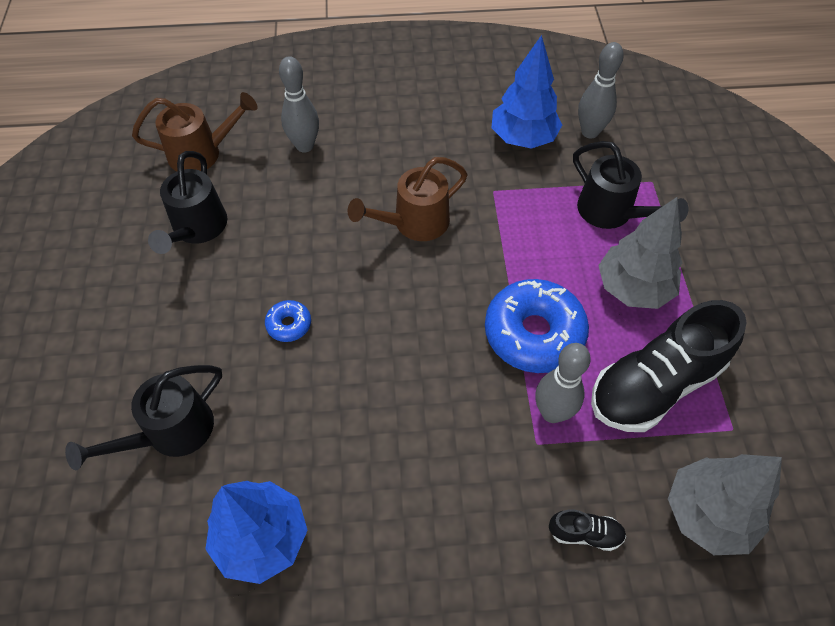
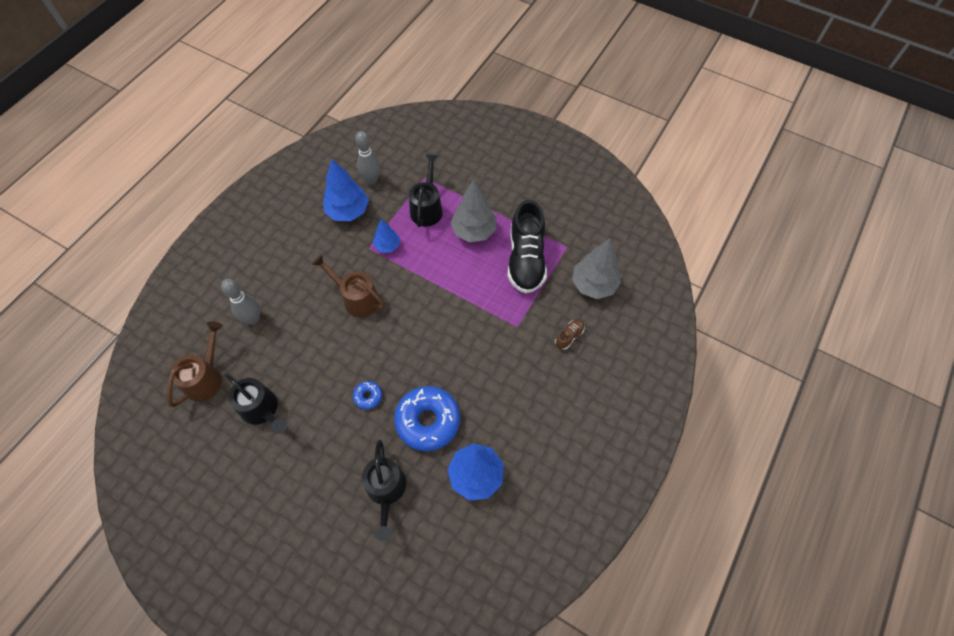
camera: 55 degrees left, 5 degrees up
(413, 223) = (356, 298): brown watering can -> brown watering can turned 120 degrees clockwise
(515, 207) = (387, 246): none -> blue tree
(533, 333) = (463, 288): blue donut -> blue donut (428, 421)
(552, 413) = (507, 309): grey bowling pin -> none
(585, 533) = (569, 336): black shoe -> brown shoe
(612, 213) = (427, 208): black watering can -> black watering can turned 75 degrees counterclockwise

